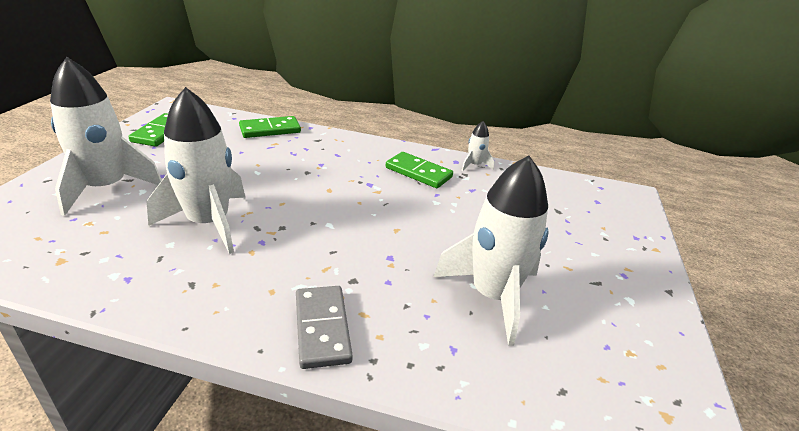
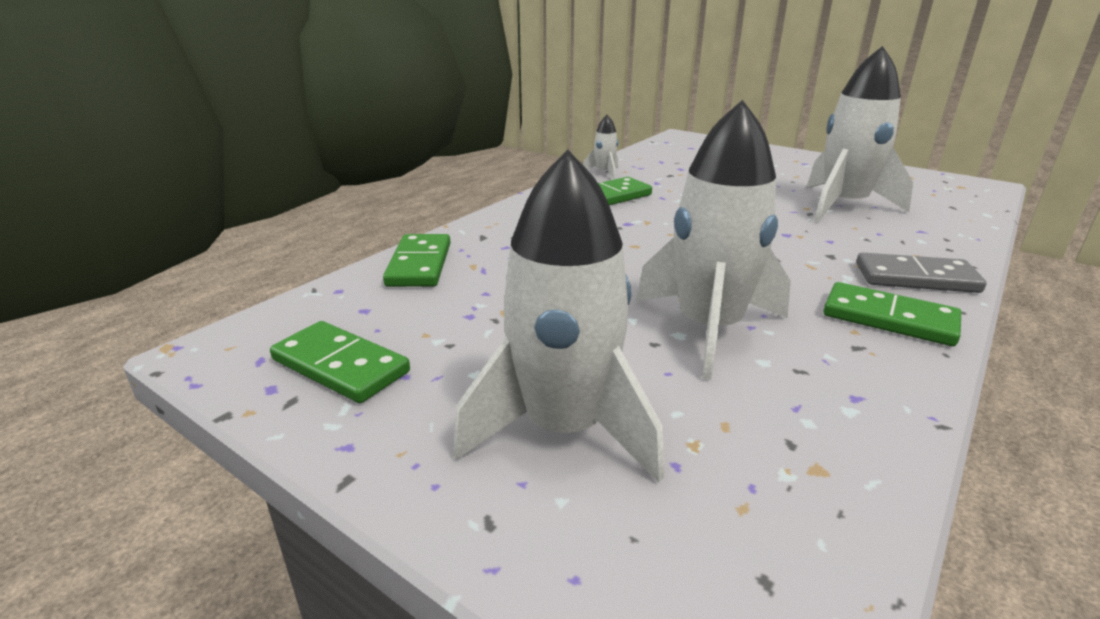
camera: 65 degrees left, 5 degrees down
(237, 303) = (889, 319): none -> green domino

